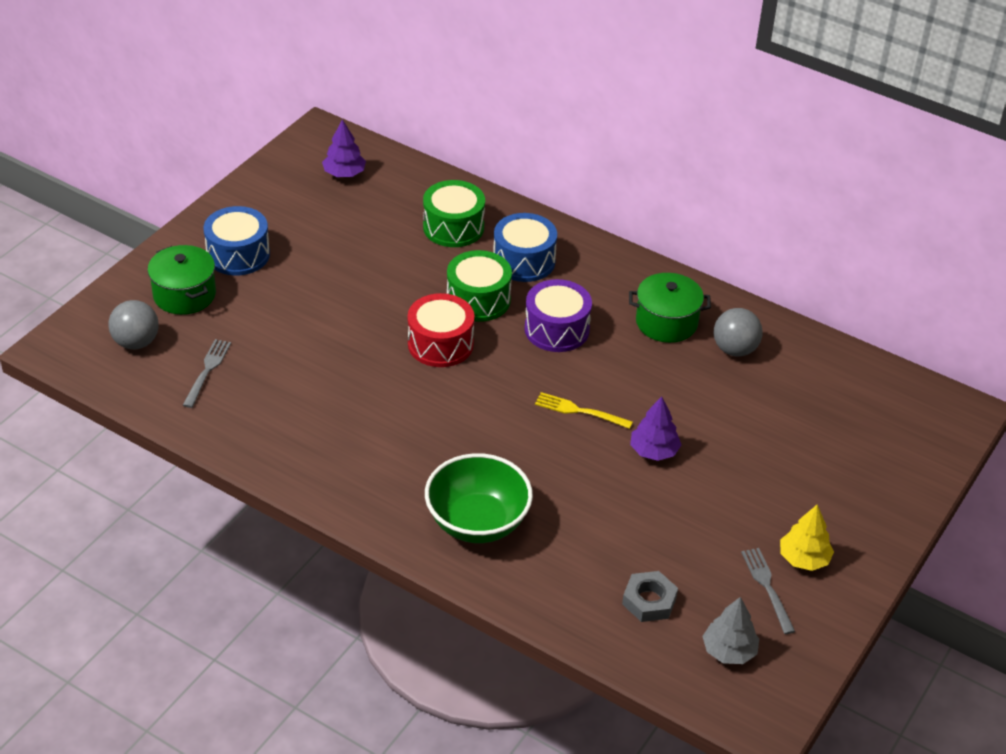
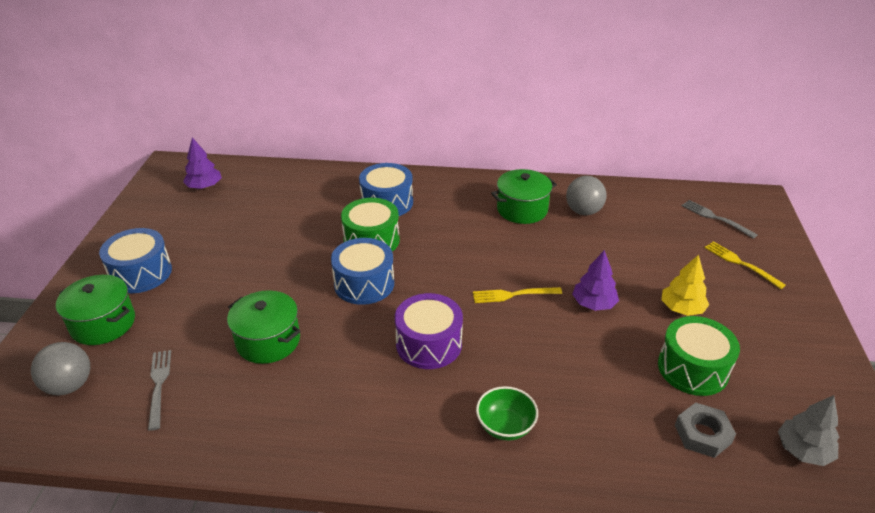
camera: 25 degrees left, 5 degrees down
(319, 366) = (268, 341): none -> green pot
(440, 344) = (364, 284): red drum -> blue drum
(453, 227) = (316, 197): green drum -> green drum (692, 368)
(477, 522) = (505, 426): green bowl -> green bowl, size x0.56
(556, 329) = (448, 241): purple drum -> purple drum (429, 344)
(767, 587) = (773, 378): grey fork -> grey fork (715, 218)
(804, 559) = (774, 343): yellow tree -> yellow tree (682, 308)
(856, 472) = (741, 263): none -> yellow fork

